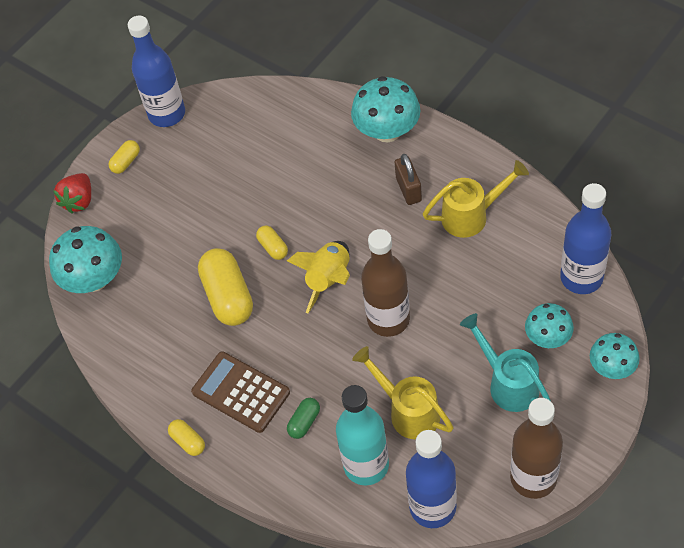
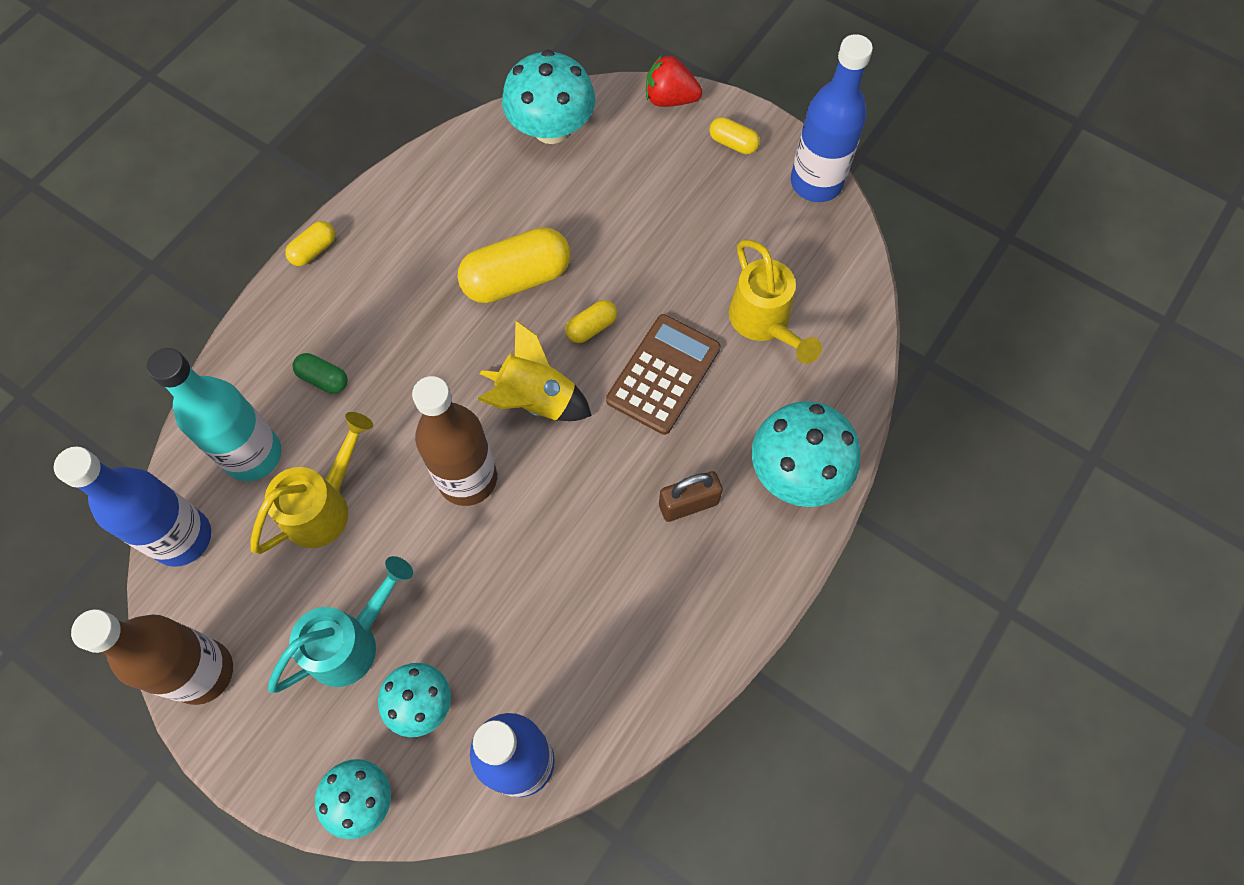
camera: 80 degrees right, 10 degrees up
(241, 392) = (374, 303): brown calculator -> brown calculator (663, 374)
(471, 215) = (640, 596): yellow watering can -> yellow watering can (764, 323)

